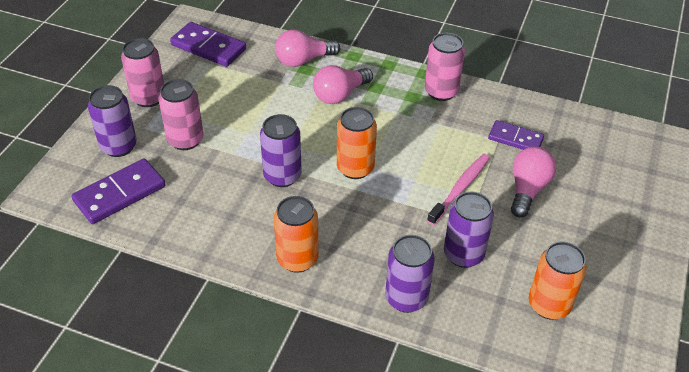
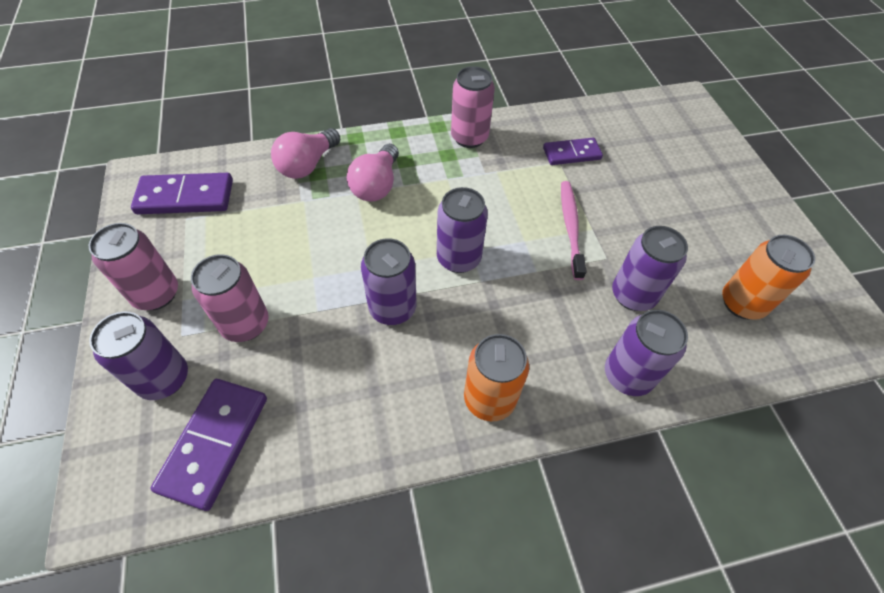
camera: 35 degrees left, 10 degrees up
(355, 168) = (458, 258): orange can -> purple can
(527, 189) = (624, 198): pink light bulb -> none

